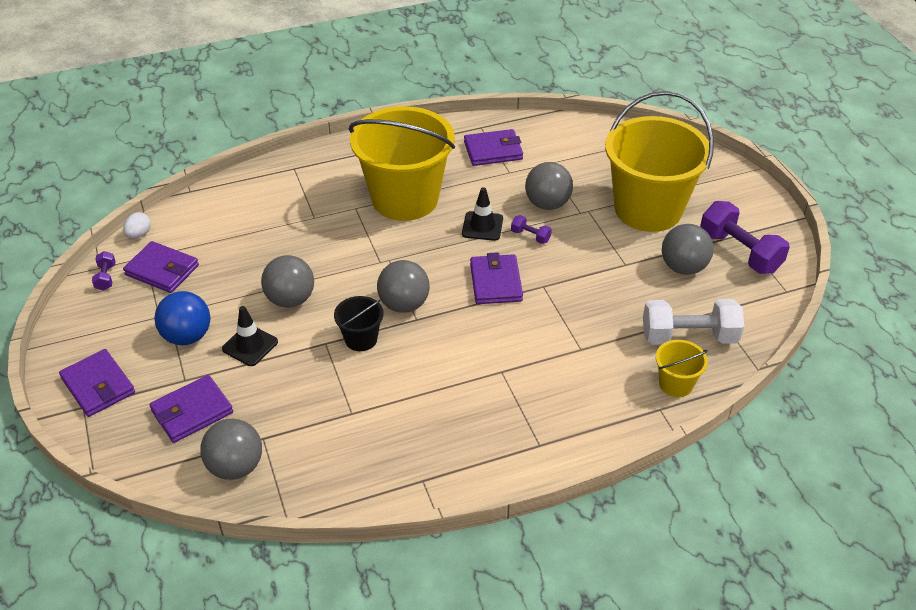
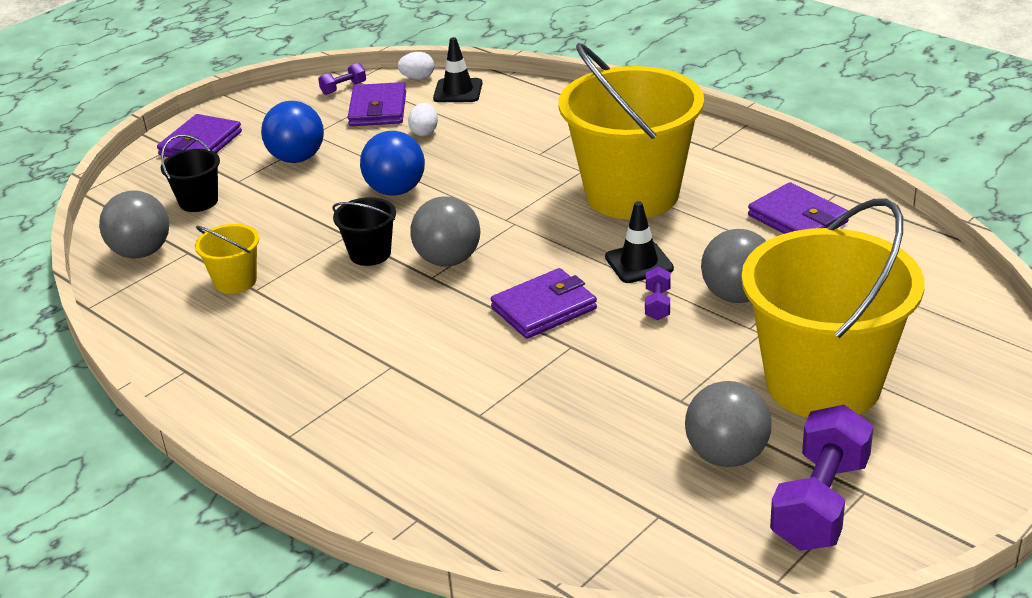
camera: 65 degrees right, 10 degrees down
(192, 412) = (198, 201): purple wallet -> black bucket
(224, 258) = (424, 132): none -> white egg
(250, 345) = (310, 195): black traffic cone -> black traffic cone (458, 91)
(290, 299) = (395, 190): grey ball -> blue ball
(676, 384) = (476, 520): yellow bucket -> yellow bucket (235, 281)
(689, 337) = (581, 505): white dumbbell -> none

